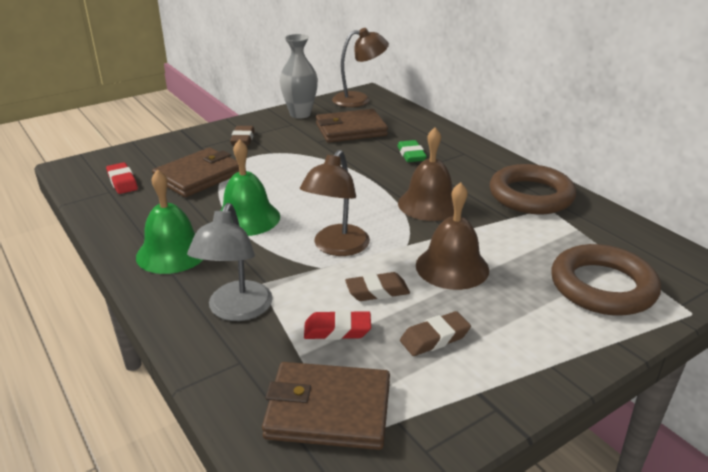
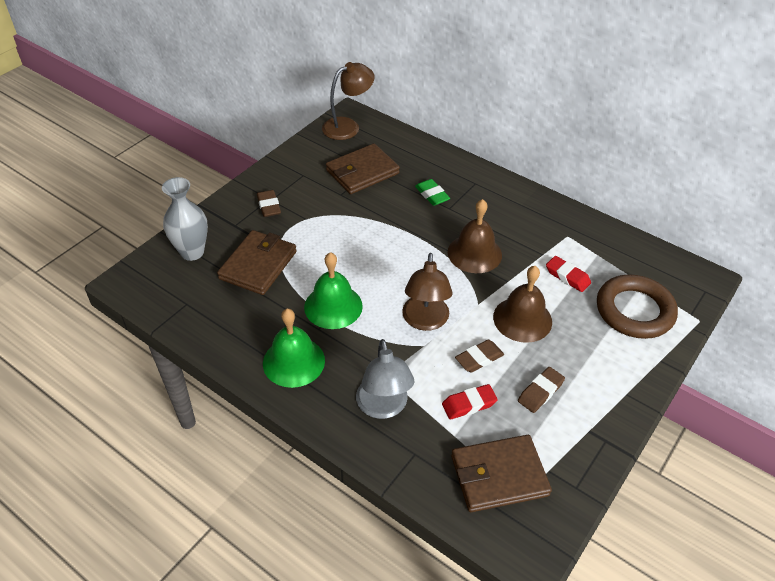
camera: 20 degrees left, 15 degrees up
(122, 182) = (191, 289): red eraser -> red eraser (567, 276)
(300, 114) = (303, 159): grey vase -> grey vase (192, 252)
(531, 196) = (549, 224): brown ring -> none

